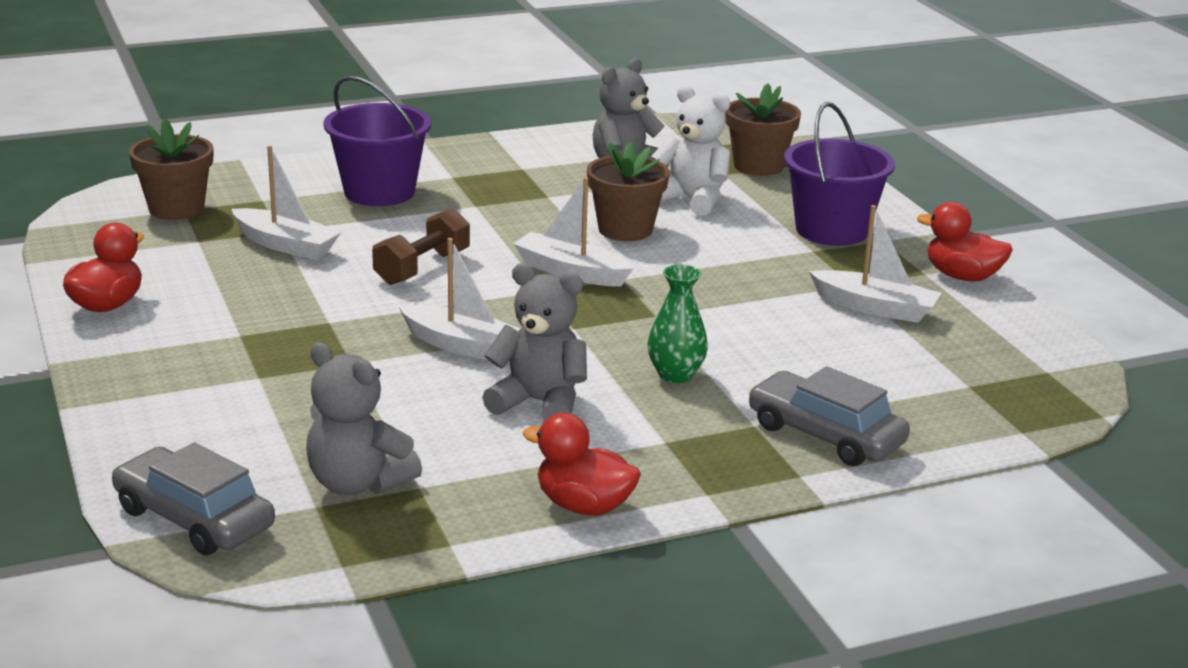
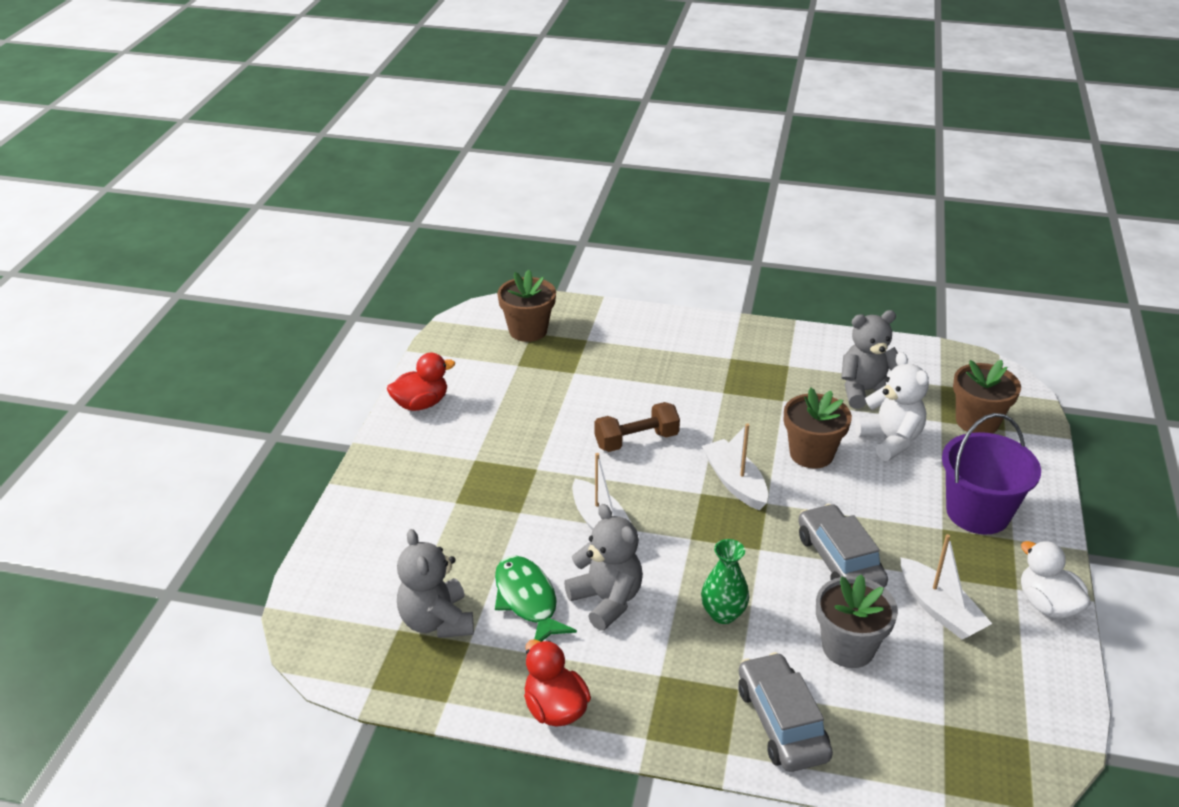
camera: 35 degrees right, 10 degrees up
(194, 518) = (325, 607): grey car -> grey car (839, 560)
(286, 245) = (567, 387): white boat -> none
(379, 192) = (668, 357): purple bucket -> none
(448, 431) = (527, 600): none -> green fish
(824, 360) = (848, 647): none -> grey flower pot
(962, 276) = (1047, 605): red duck -> white duck

